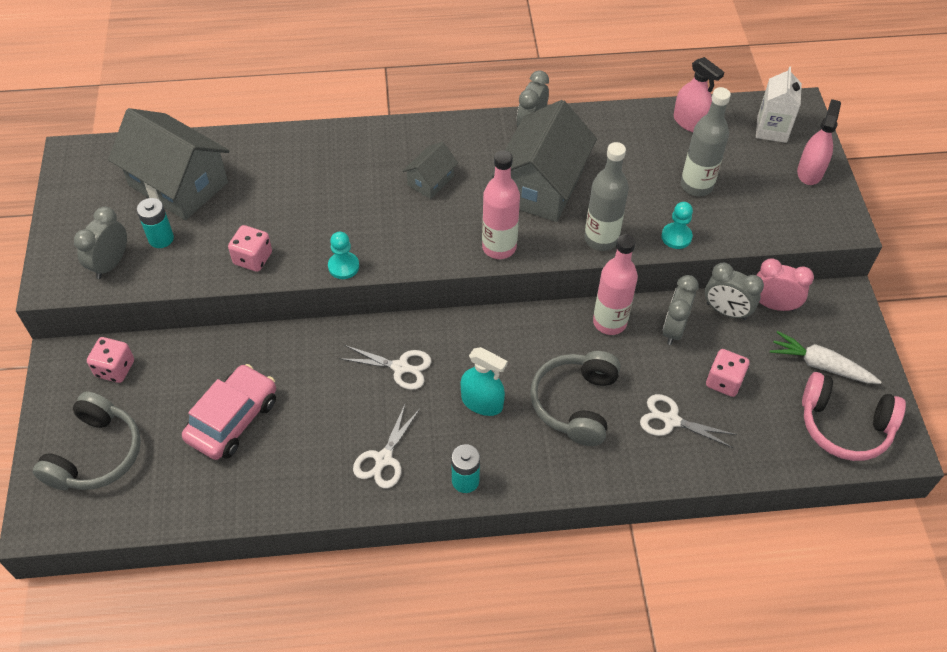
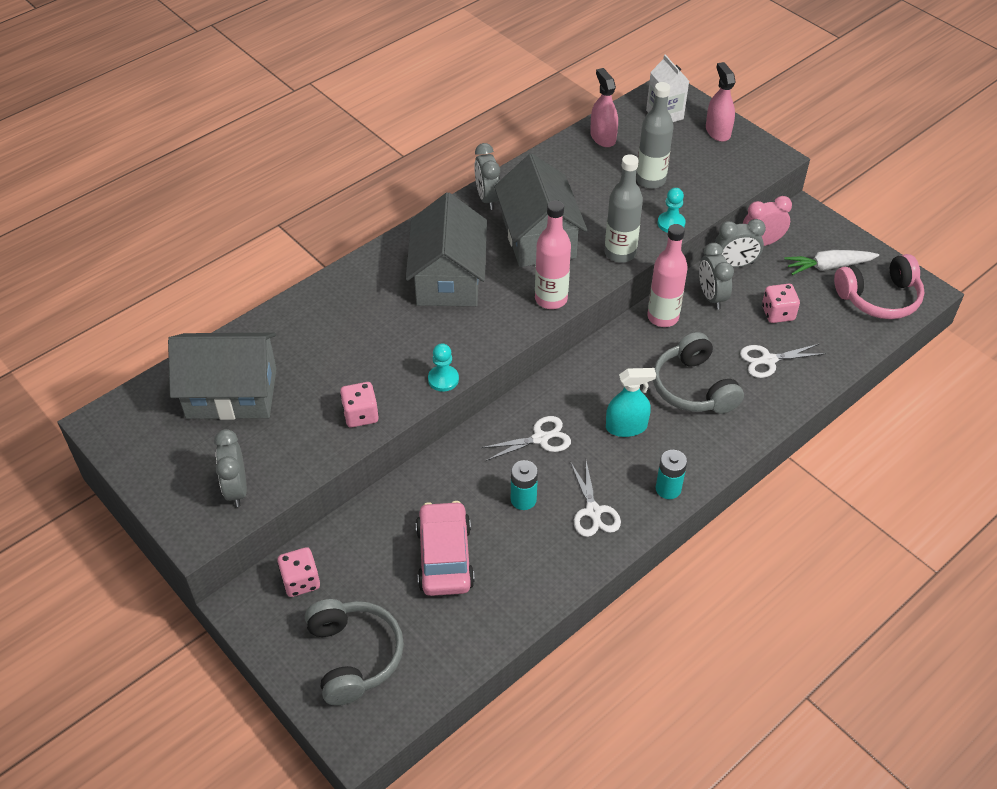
camera: 35 degrees left, 5 degrees down
(161, 238) = (262, 444): turquoise battery -> turquoise battery (523, 499)
(430, 181) = (448, 278): grey house -> grey house, size x2.05
(690, 122) = (603, 137): pink spray bottle -> pink spray bottle turned 120 degrees counterclockwise

